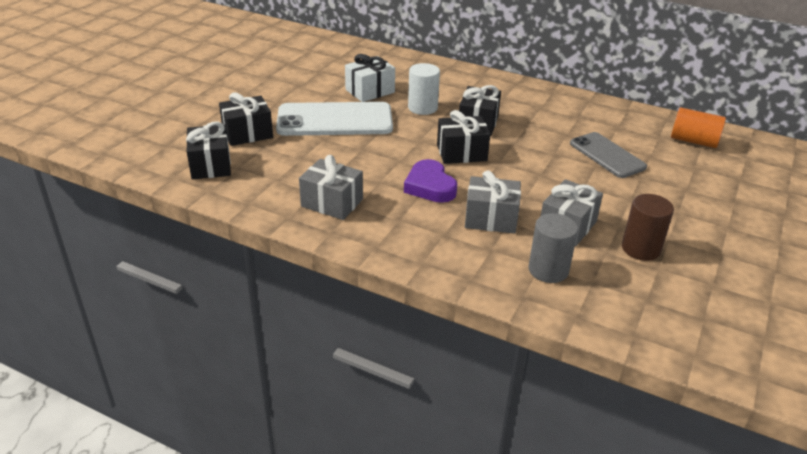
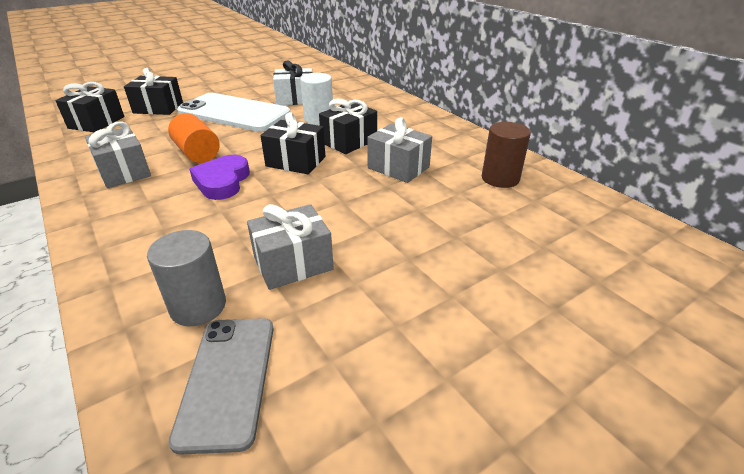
camera: 30 degrees right, 0 degrees up
(491, 218) = (228, 228): grey gift -> grey gift (398, 167)
(607, 155) = (444, 202): grey phone -> grey phone (228, 379)
(641, 248) = (342, 324): brown cylinder -> brown cylinder (500, 178)
(693, 141) = (577, 216): orange cylinder -> orange cylinder (197, 153)

